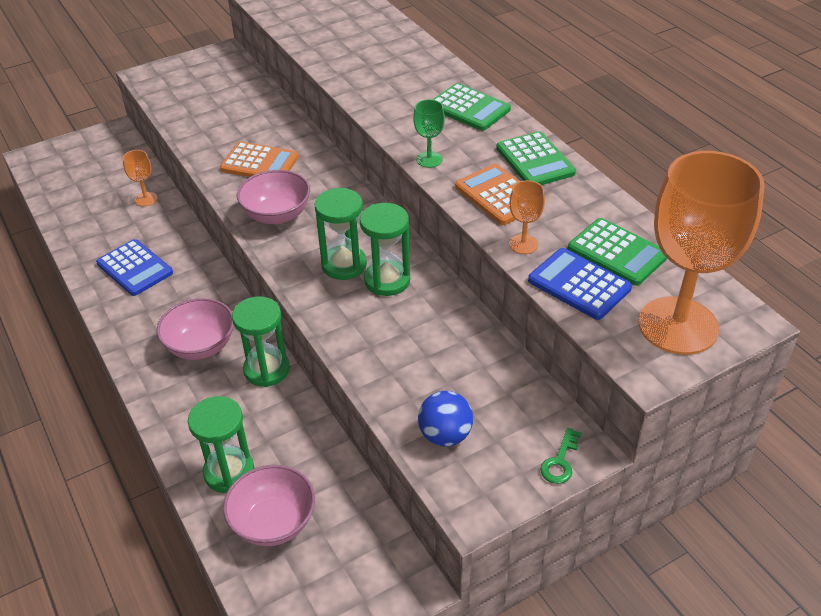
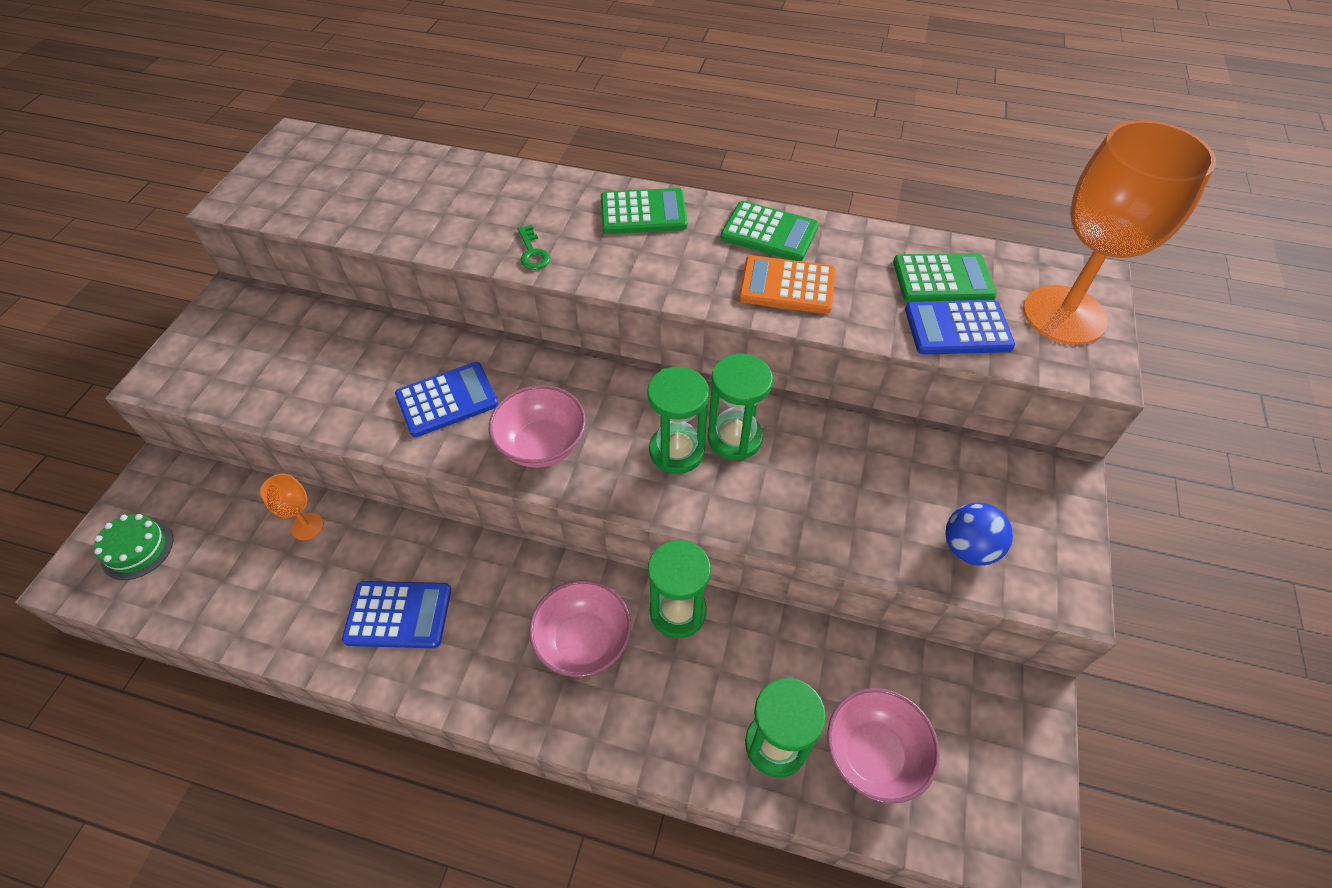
camera: 45 degrees left, 10 degrees up
(68, 161) = (137, 549): none -> green cake
(260, 163) = (447, 400): orange calculator -> blue calculator
(429, 159) = (680, 288): green goblet -> none
(523, 244) = (869, 320): orange goblet -> none
(560, 461) = (1066, 498): green key -> green key (532, 252)

